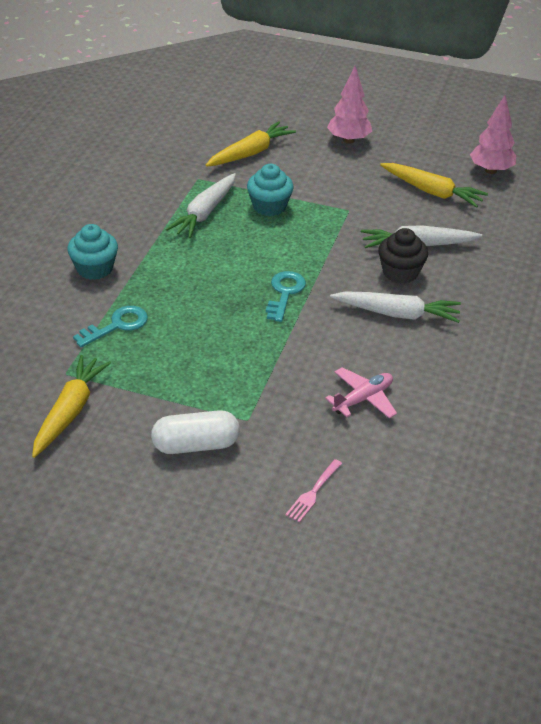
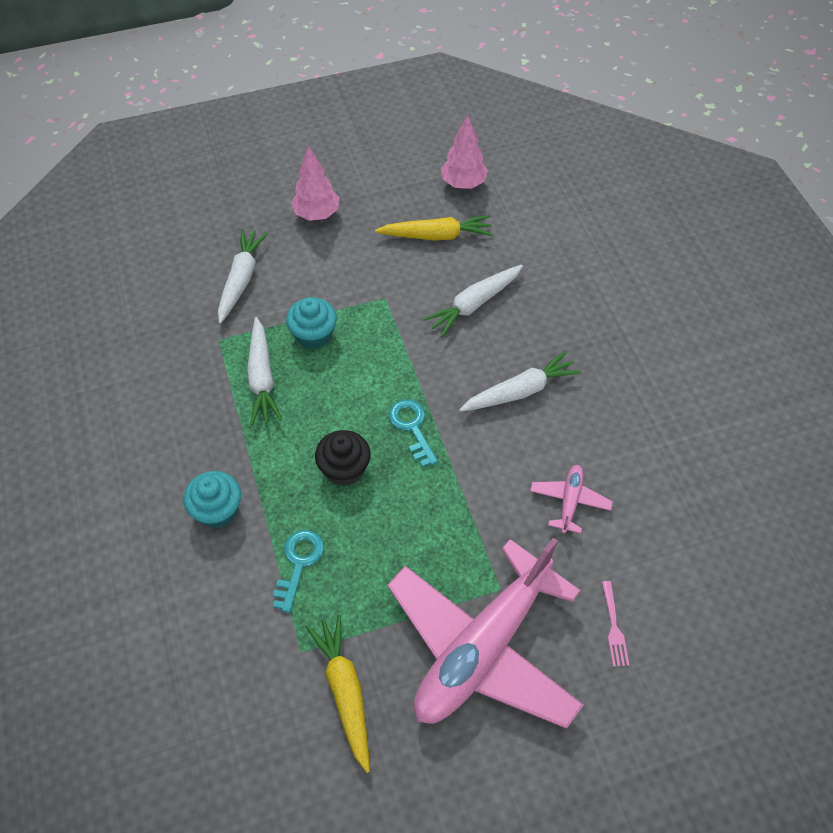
camera: 35 degrees left, 15 degrees up
(196, 445) = (483, 647): white capsule -> pink plane
(250, 153) = (241, 280): yellow carrot -> white carrot
(400, 272) = (485, 343): black cupcake -> black cupcake (344, 469)

